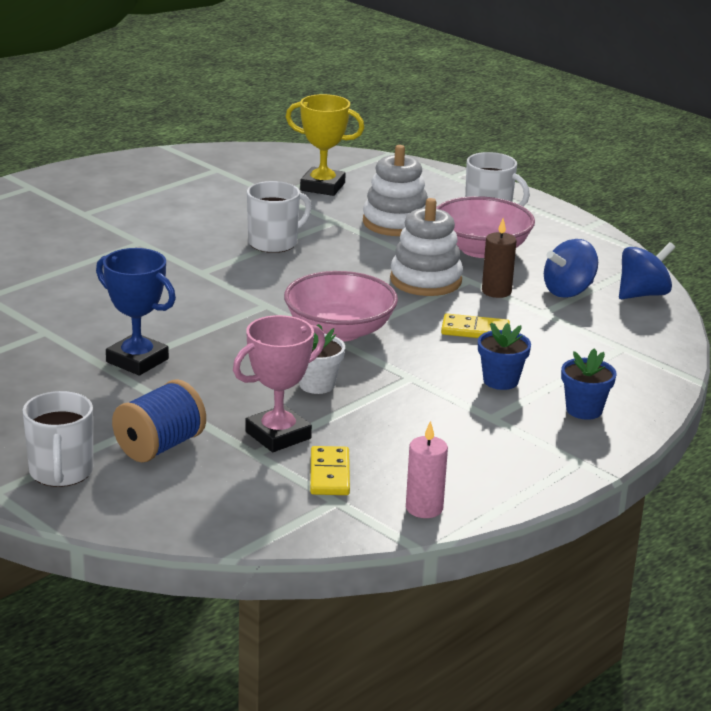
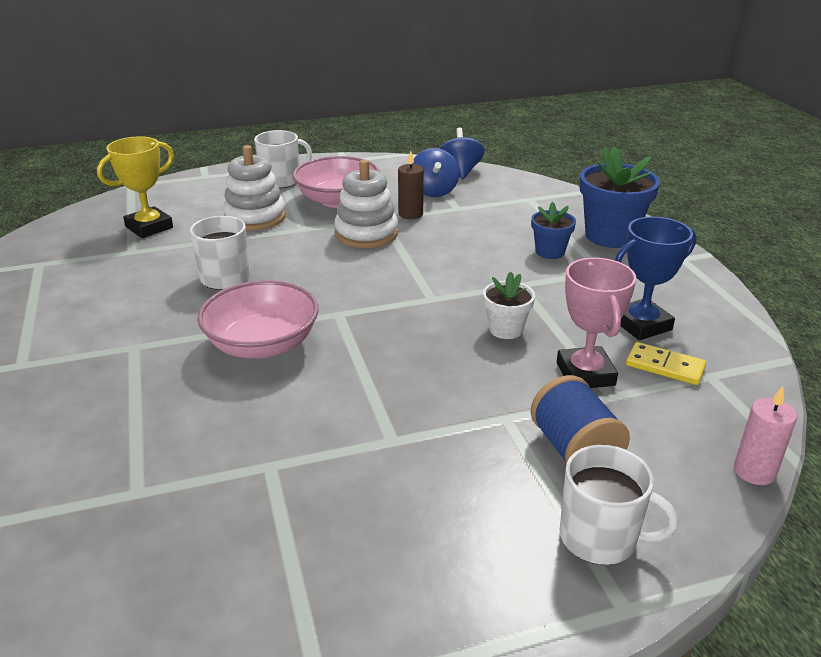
camera: 60 degrees left, 5 degrees up
(137, 360) = (388, 417): blue trophy -> blue trophy (641, 325)
(339, 331) = (418, 292): pink bowl -> pink bowl (262, 344)
(424, 508) = (733, 338): pink candle -> pink candle (754, 471)
(475, 331) = (465, 239): yellow domino -> none
(584, 410) = (610, 236): blue flower pot -> blue flower pot, size x1.80

